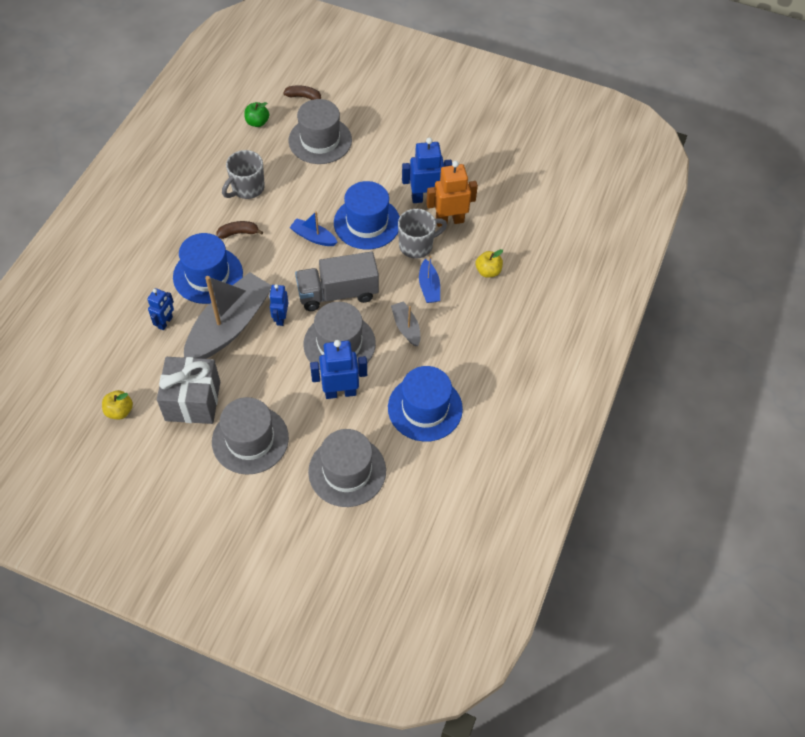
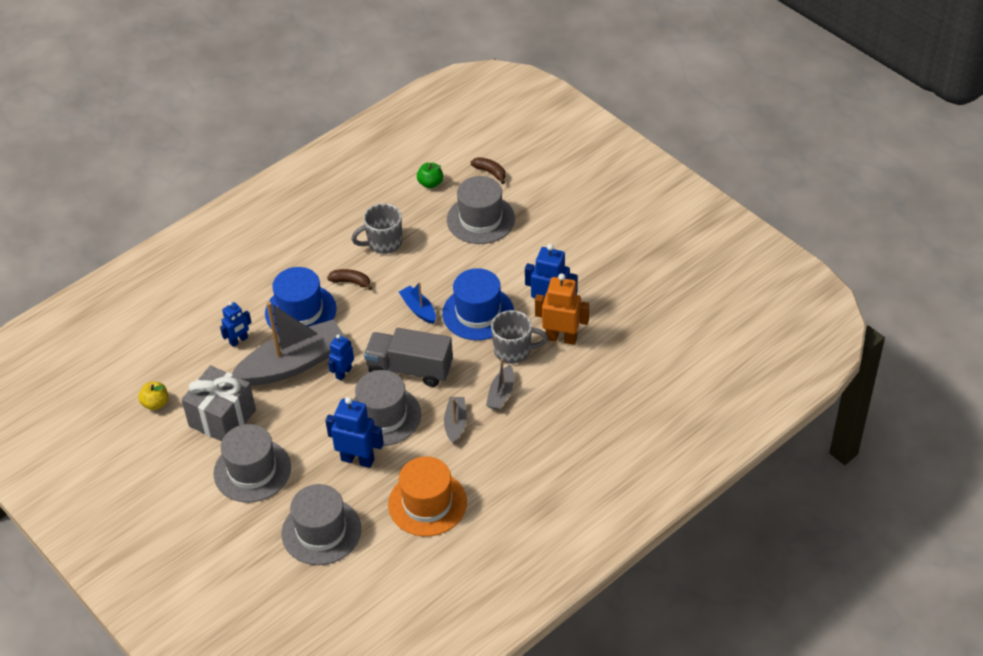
camera: 30 degrees right, 10 degrees down
(425, 408) = (427, 503): blue hat -> orange hat
(429, 287) = (501, 394): blue boat -> grey boat
(488, 271) = (569, 399): yellow apple -> none

